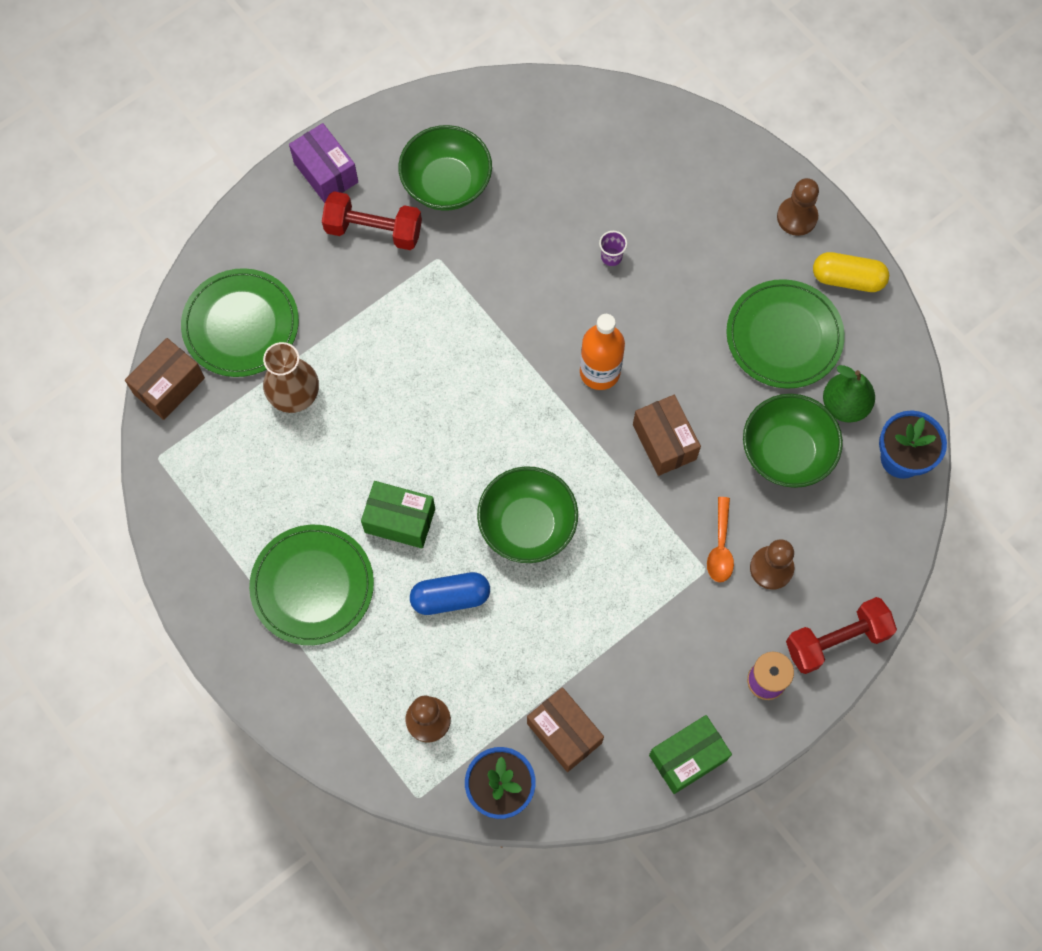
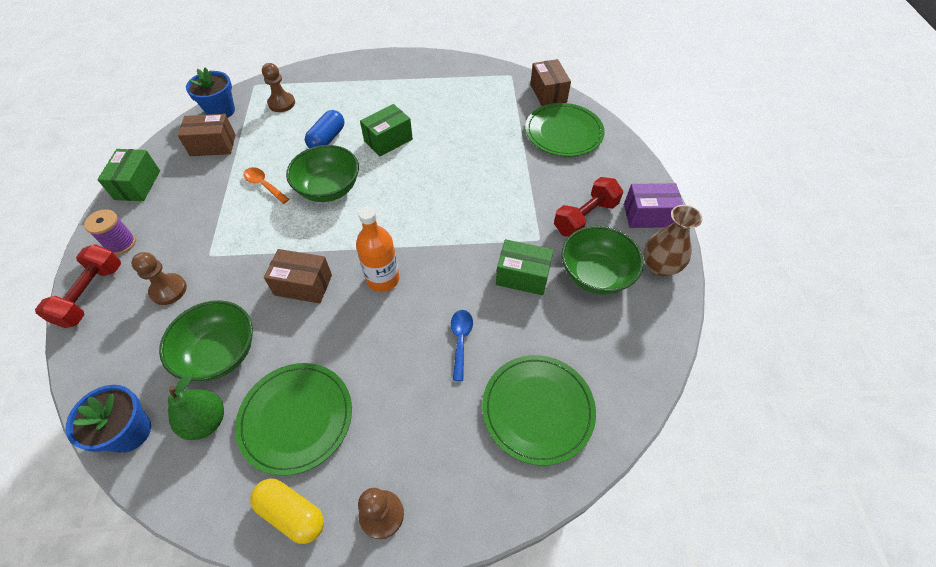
camera: 125 degrees right, 15 degrees down
(295, 395) = (500, 134): brown vase -> brown vase (659, 266)
(312, 586) = (389, 96): green plate -> green plate (537, 409)
(498, 247) = (522, 276): none -> green box
(611, 257) = (460, 340): purple cup -> blue spoon
(720, 547) = (211, 271): orange spoon -> orange spoon (264, 185)
(847, 279) = (292, 513): yellow capsule -> yellow capsule turned 75 degrees clockwise

